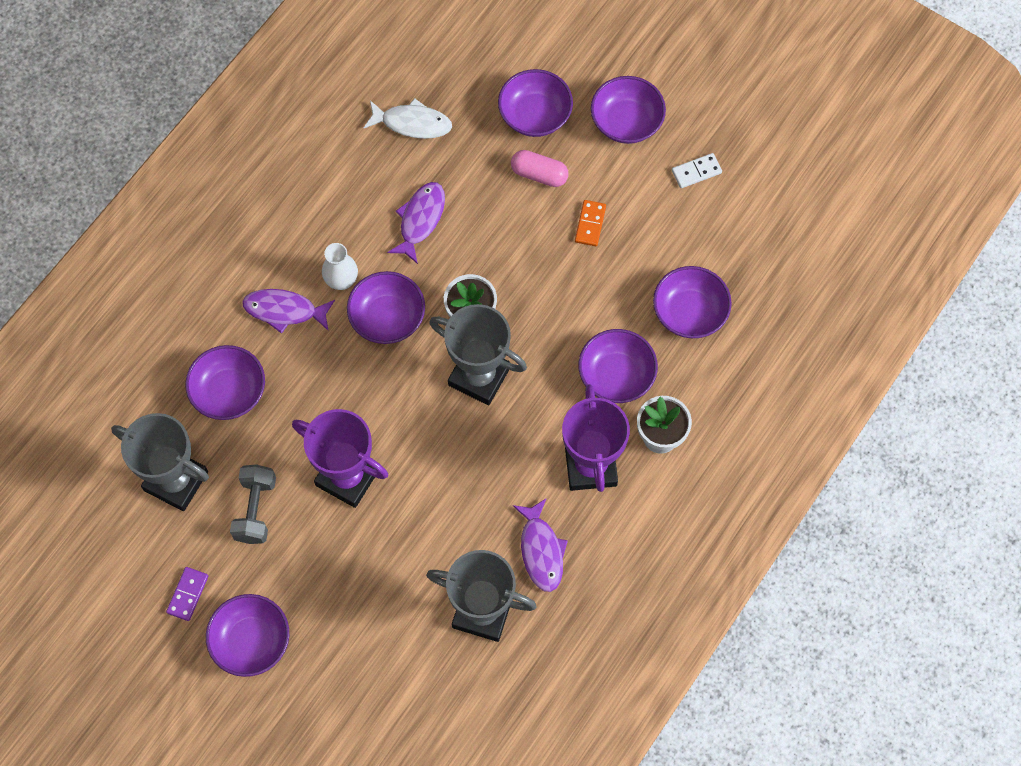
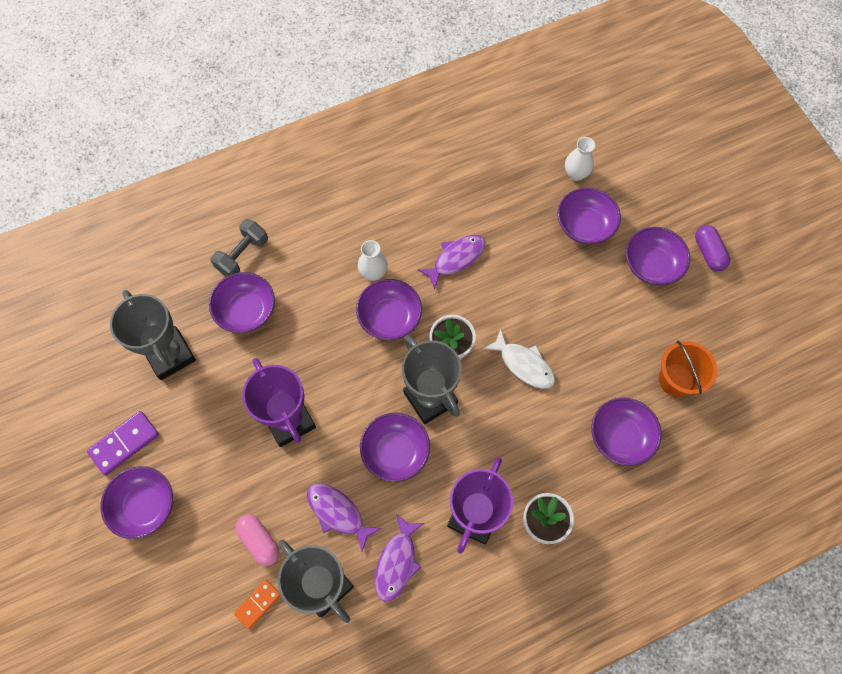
camera: 30 degrees right, 0 degrees up
(187, 594) = (124, 443): purple domino -> purple domino, size x1.54
(255, 509) = (210, 407): grey dumbbell -> grey dumbbell (242, 255)
(284, 310) = (320, 273): purple fish -> purple fish (338, 513)
(412, 123) = (491, 187): white fish -> white fish (523, 364)
(494, 63) = (576, 174): none -> white vase
(539, 174) = (563, 270): pink capsule -> pink capsule (259, 541)
(590, 224) = (580, 327): orange domino -> orange domino (258, 604)
(616, 375) = (535, 455): purple bowl -> purple bowl (395, 451)
(677, 79) = (708, 253): none -> purple capsule
(696, 172) = (686, 330): white domino -> none
(713, 227) = (676, 380): none -> orange bucket

